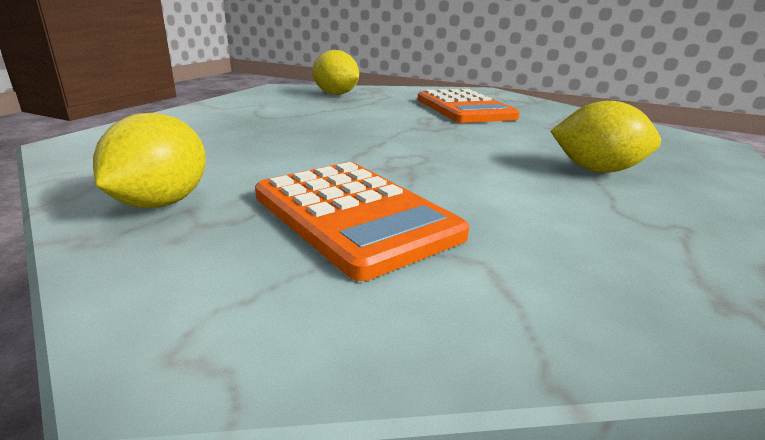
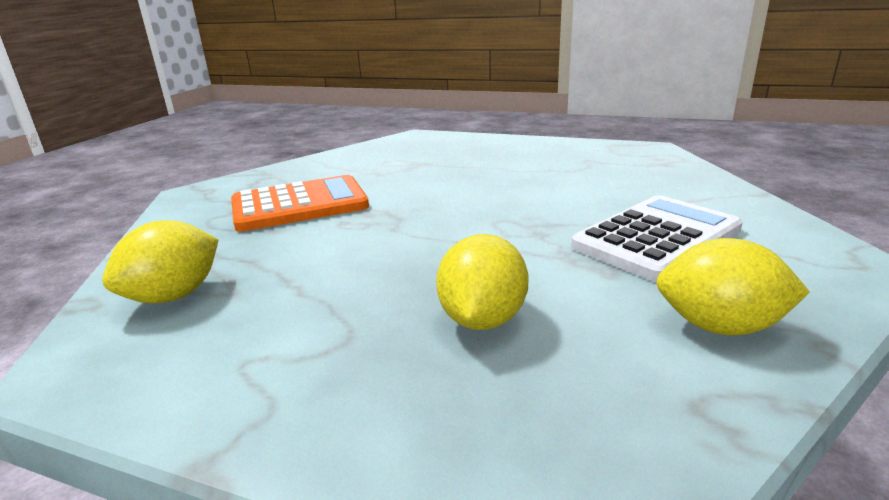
camera: 90 degrees left, 0 degrees up
(354, 215) = (656, 238): orange calculator -> white calculator
(596, 170) = (501, 168): yellow lemon -> yellow lemon (482, 319)

